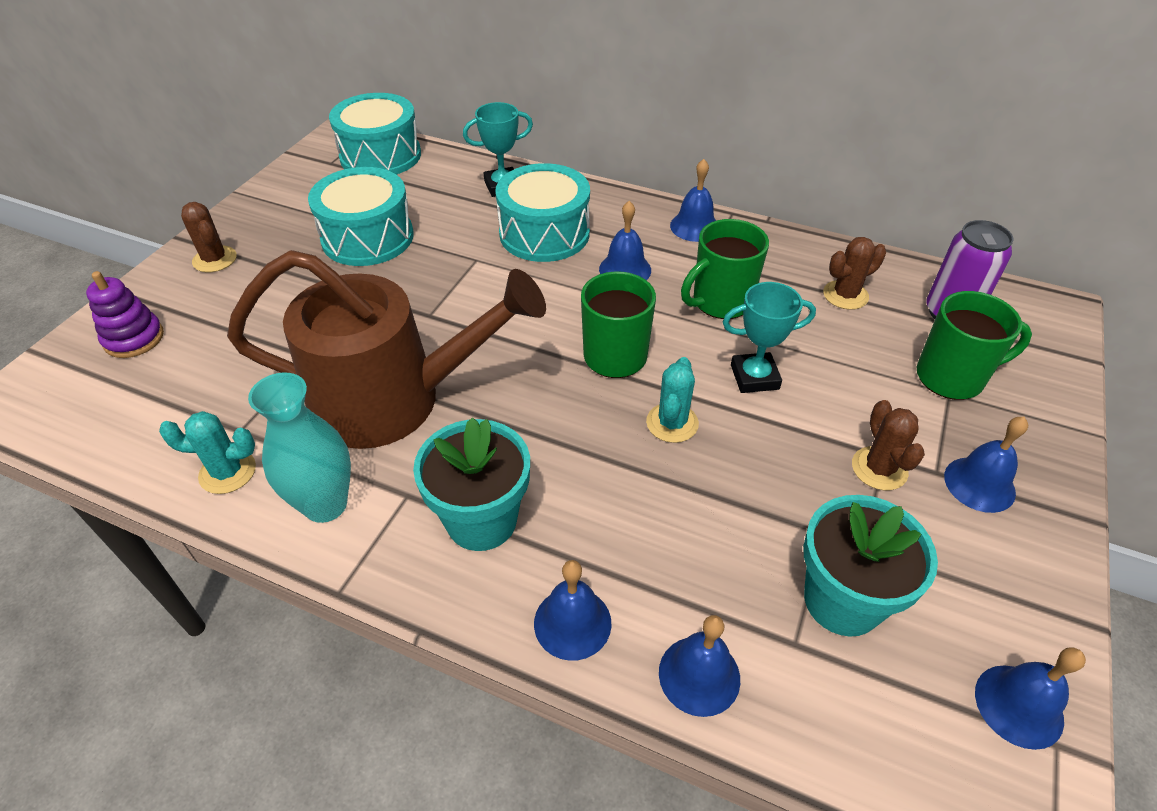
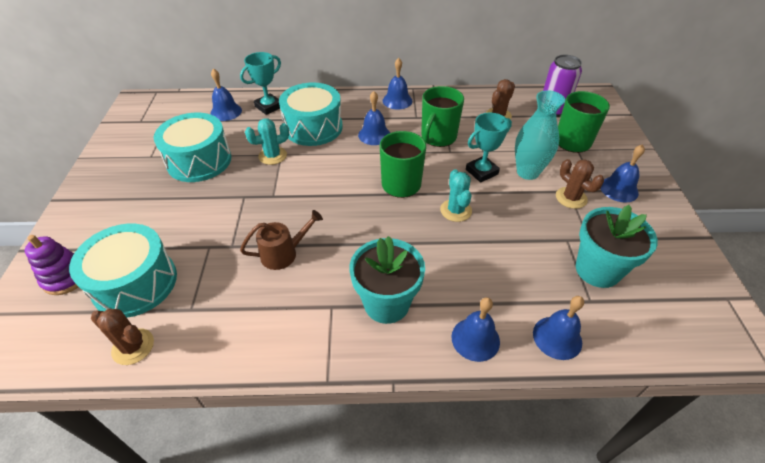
camera: 25 degrees left, 0 degrees up
(214, 259) = (95, 206): brown cactus -> brown cactus (133, 346)
(227, 472) = (200, 339): turquoise cactus -> turquoise cactus (272, 156)
(325, 504) = (283, 332): turquoise vase -> turquoise vase (527, 172)
(380, 155) = (174, 108): turquoise drum -> turquoise drum (135, 283)
(392, 399) = (283, 253): brown watering can -> brown watering can, size x0.42
(1019, 706) = (702, 287): blue bell -> blue bell (226, 112)

